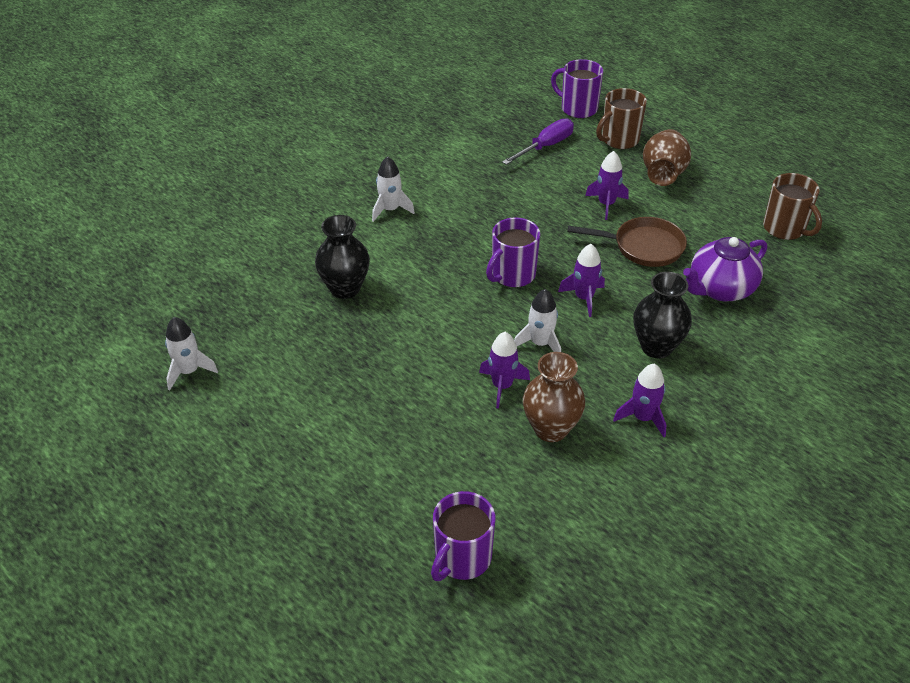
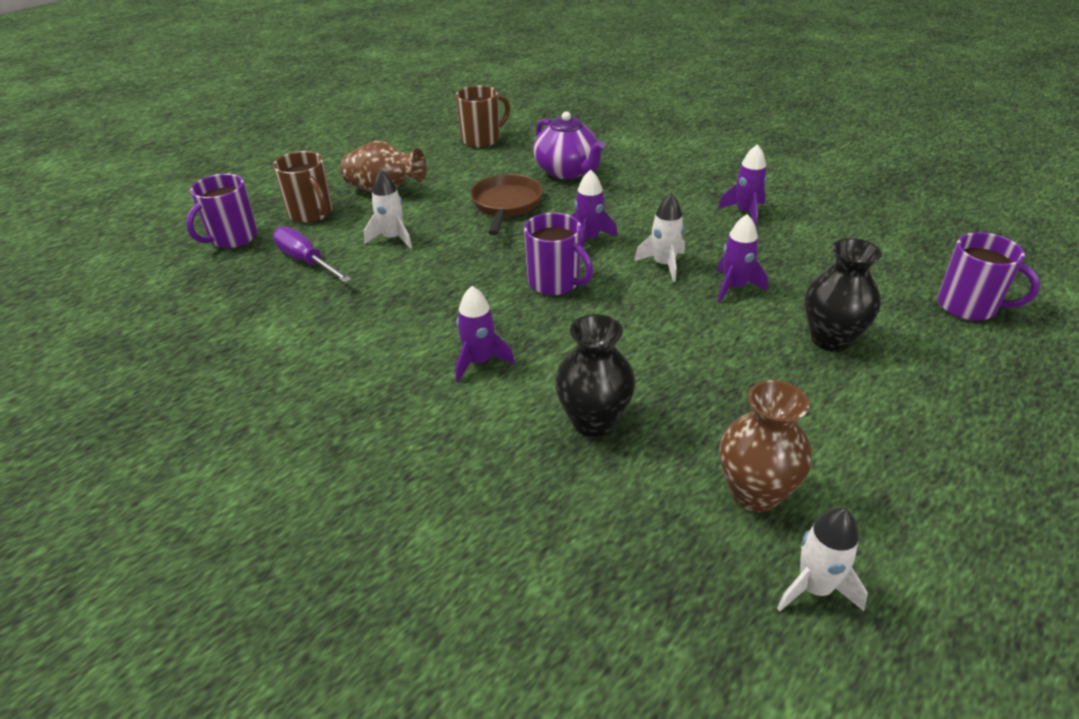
camera: 90 degrees left, 5 degrees down
(390, 210) = (417, 388): white rocket -> white rocket (392, 238)
(551, 429) = (781, 259): brown vase -> brown vase (755, 493)
(606, 204) = (432, 223): purple rocket -> purple rocket (479, 362)
(656, 347) = (652, 203): black vase -> black vase (830, 339)

